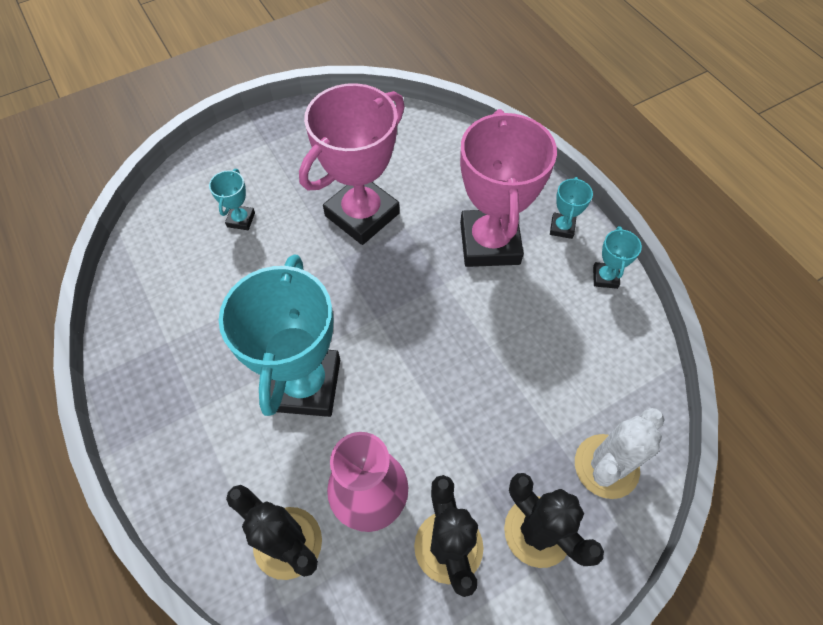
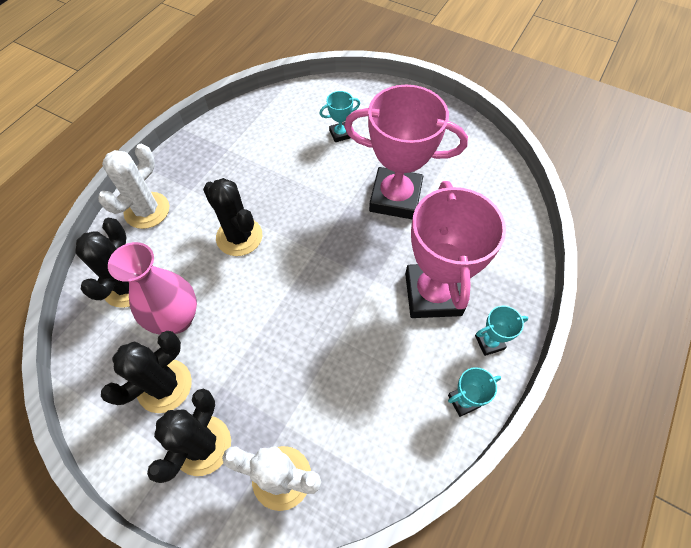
camera: 60 degrees right, 0 degrees up
(188, 476) = (147, 210): none -> white cactus
(305, 384) = (239, 237): turquoise trophy -> black cactus
(489, 243) = (432, 294): pink trophy -> pink trophy turned 60 degrees counterclockwise

